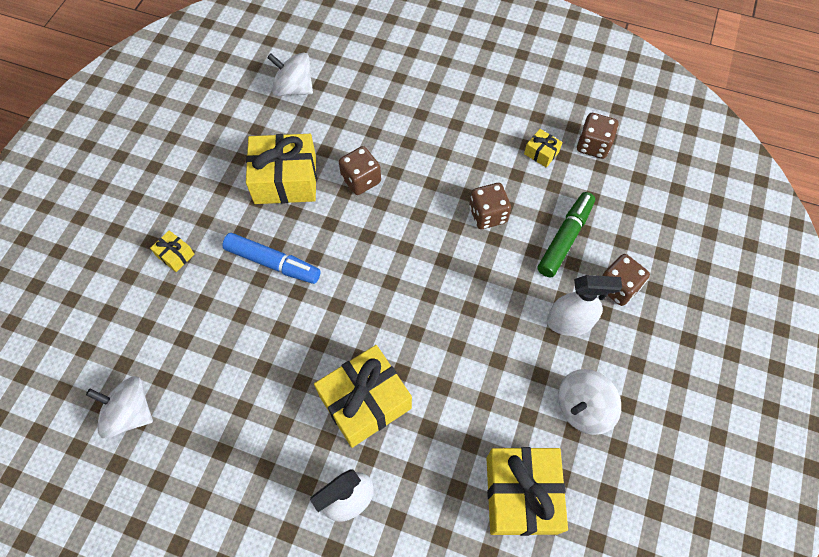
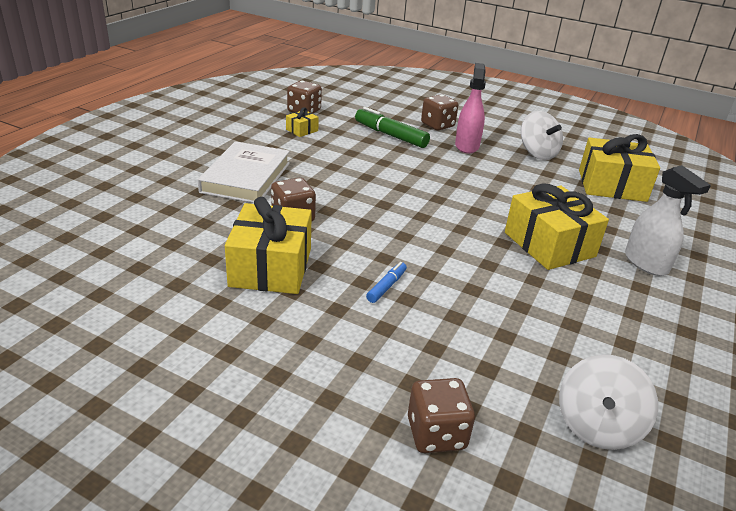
camera: 85 degrees left, 30 degrees down
(175, 255) = (359, 371): yellow gift -> none
(273, 262) = (386, 286): blue marker -> blue marker, size x0.52
(294, 88) = (129, 248): white spinning top -> none
(422, 130) = (246, 177): none -> white book
(487, 215) = (358, 161): brown dice -> brown dice (436, 433)
(569, 322) = (467, 146): white spray bottle -> pink spray bottle

